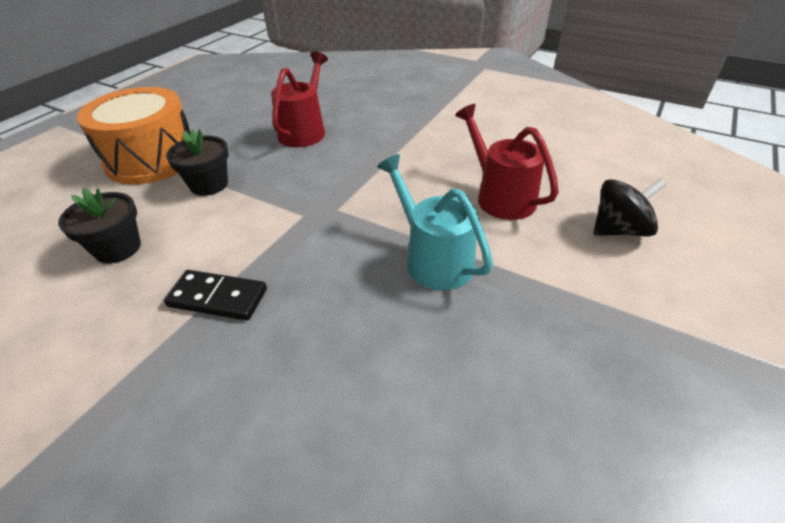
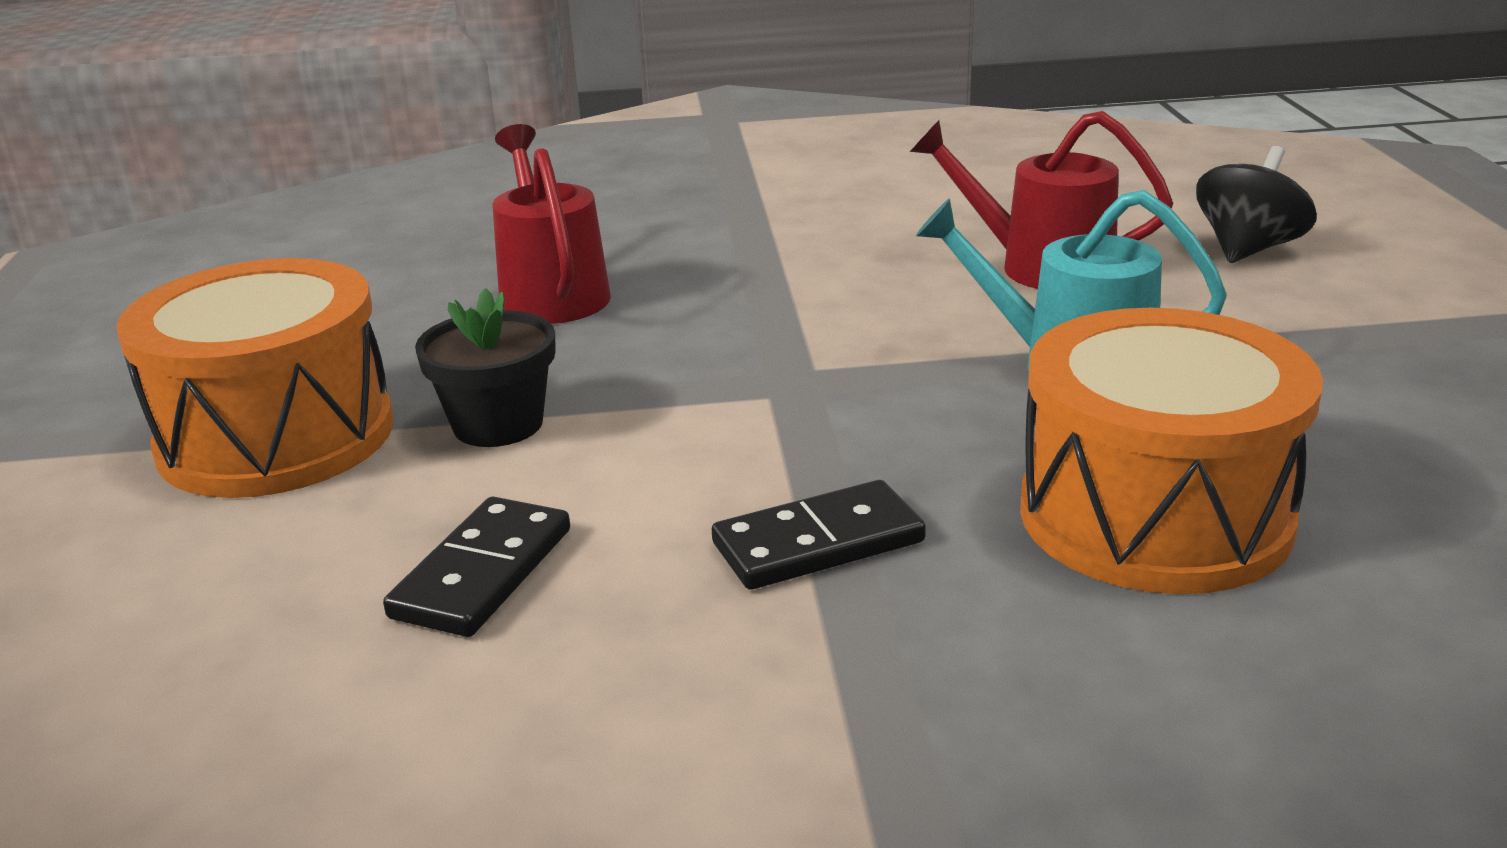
camera: 35 degrees left, 15 degrees down
(118, 248) = (482, 573): black flower pot -> black domino
(348, 365) = (1154, 515): none -> orange drum

